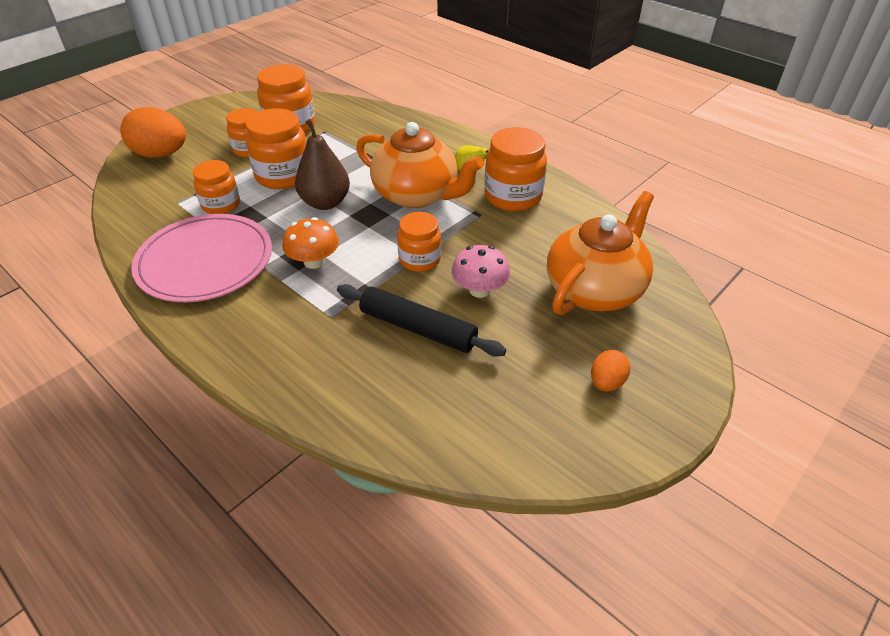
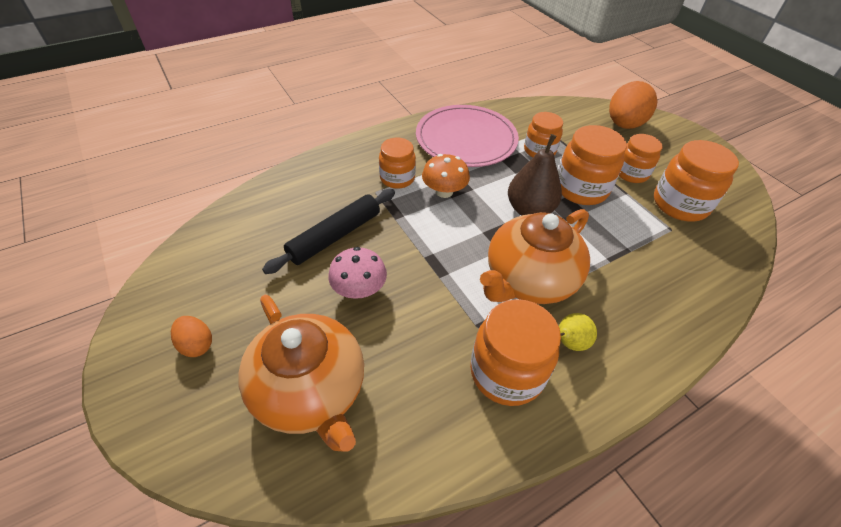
camera: 105 degrees right, 5 degrees up
(420, 259) = (420, 257): orange jar -> orange jar (397, 178)

